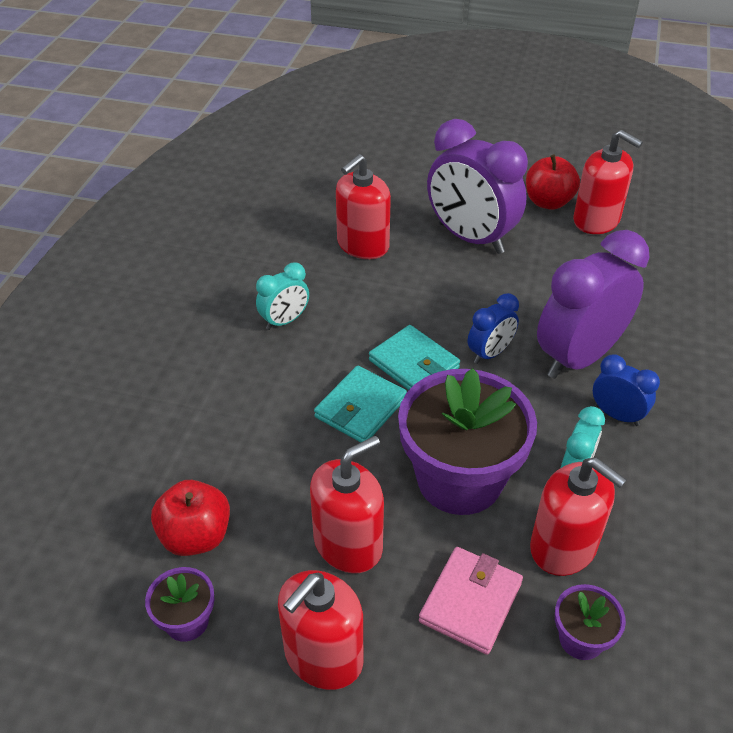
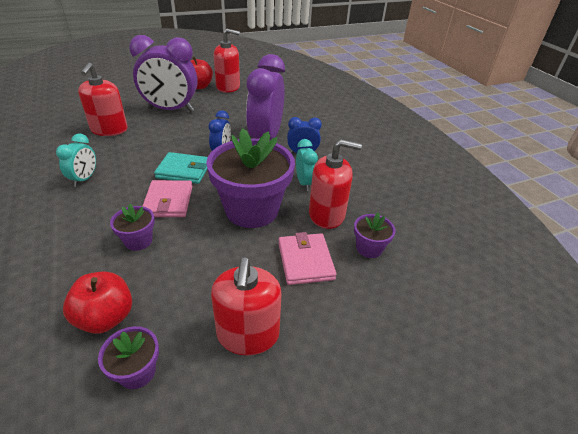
camera: 40 degrees left, 5 degrees down
(288, 451) = (138, 241): none -> purple flower pot
(348, 544) = (215, 269): red soap dispenser -> none
(360, 408) = (168, 201): turquoise wallet -> pink wallet

